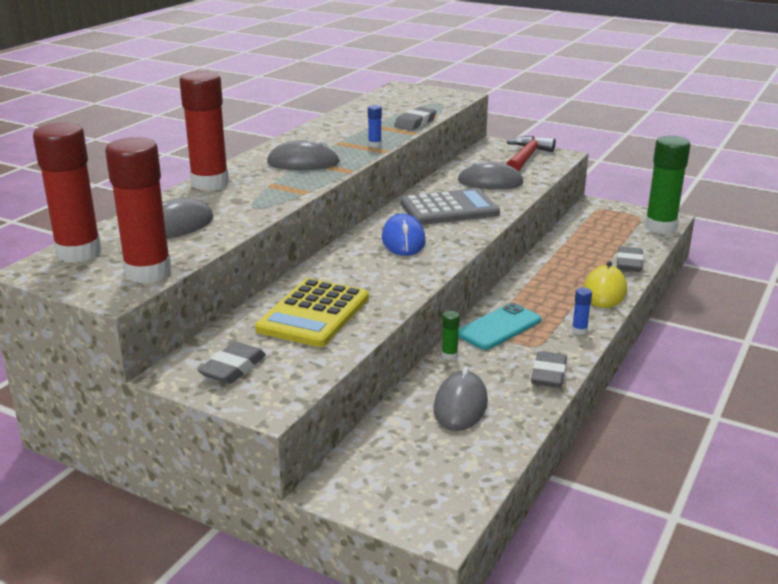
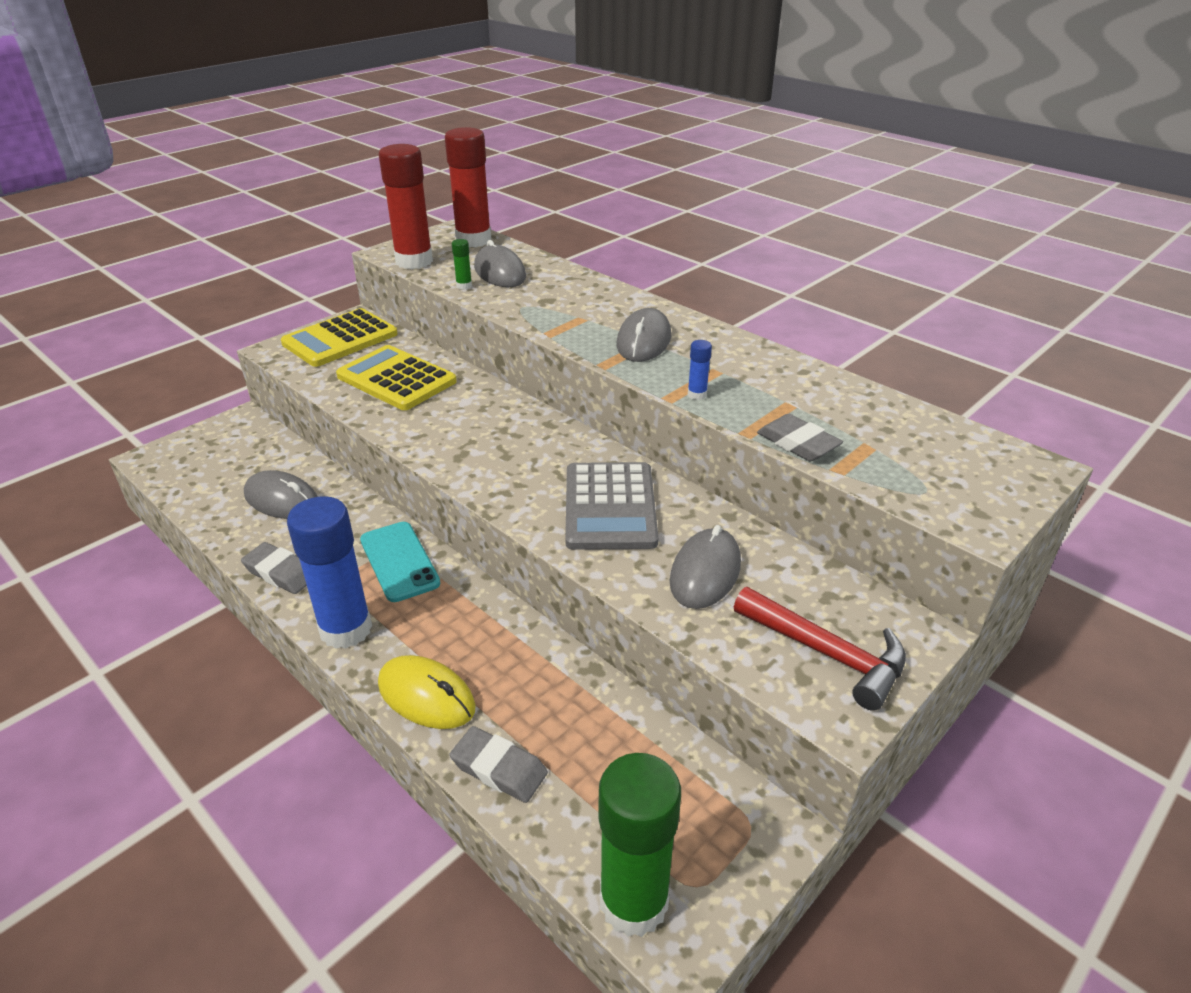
camera: 105 degrees right, 10 degrees up
(210, 183) = (602, 290): red glue stick -> none
(233, 368) = (340, 339): grey eraser -> yellow calculator
(403, 240) = (528, 452): blue mouse -> none
(449, 355) = (369, 512): green glue stick -> green glue stick (464, 286)
(579, 330) = (346, 629): blue glue stick -> blue glue stick, size x2.50

